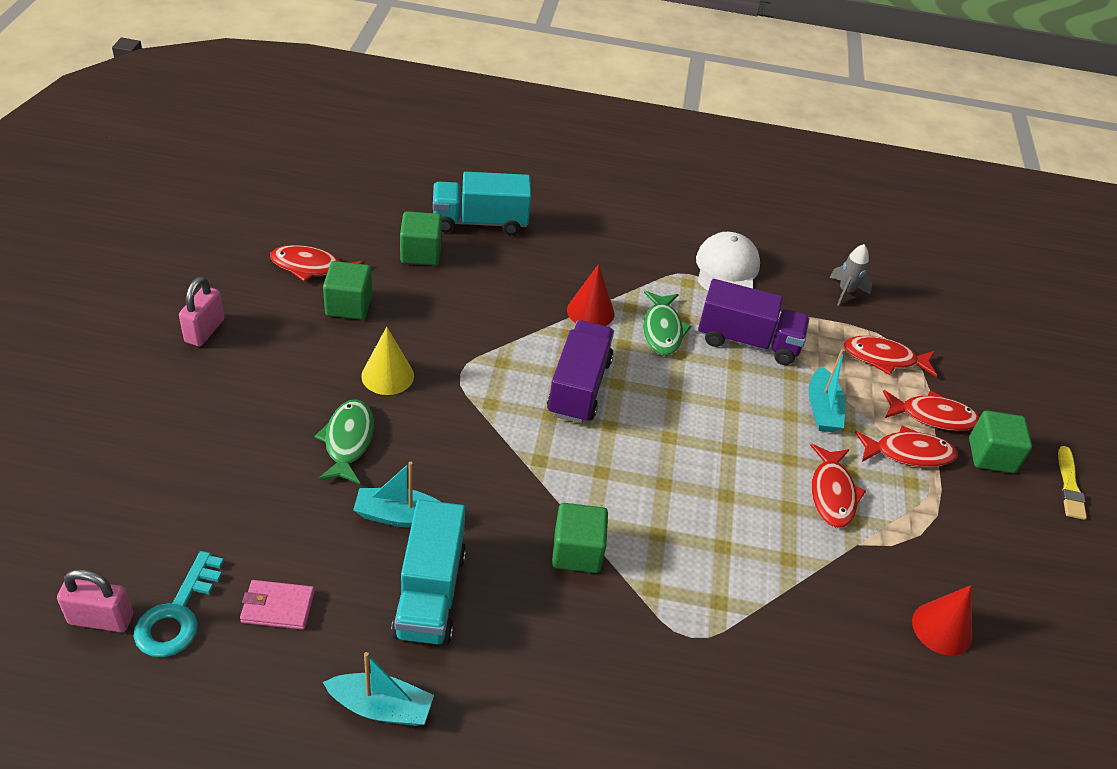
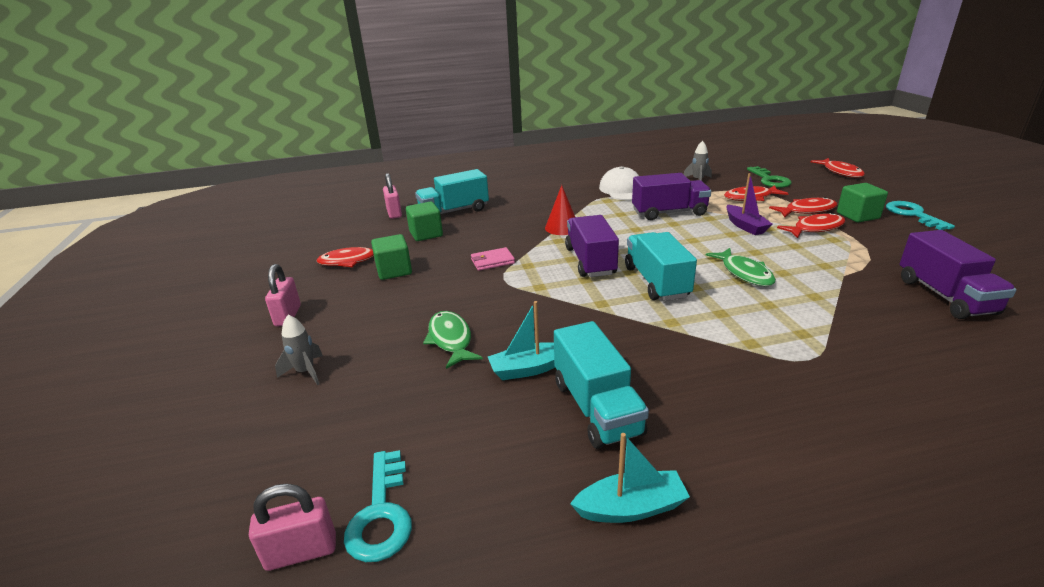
camera: 15 degrees left, 15 degrees down
(187, 421) = (305, 372): none -> grey rocket
(277, 607) = (475, 469): pink wallet -> pink wallet (492, 261)
(387, 375) = (452, 296): yellow cone -> none
(406, 195) = (394, 213): none -> pink padlock
(577, 552) = (679, 342): green cube -> none
(627, 455) = (656, 282): none -> turquoise truck
(662, 330) = (614, 222): green fish -> green fish (744, 273)
(822, 409) = (745, 226): turquoise boat -> purple boat
(832, 493) = (798, 258): red fish -> red fish (840, 172)
(942, 628) = (945, 296): red cone -> purple truck
(947, 334) = (770, 180): none -> green key
(1069, 486) = (912, 214): yellow brush -> turquoise key

